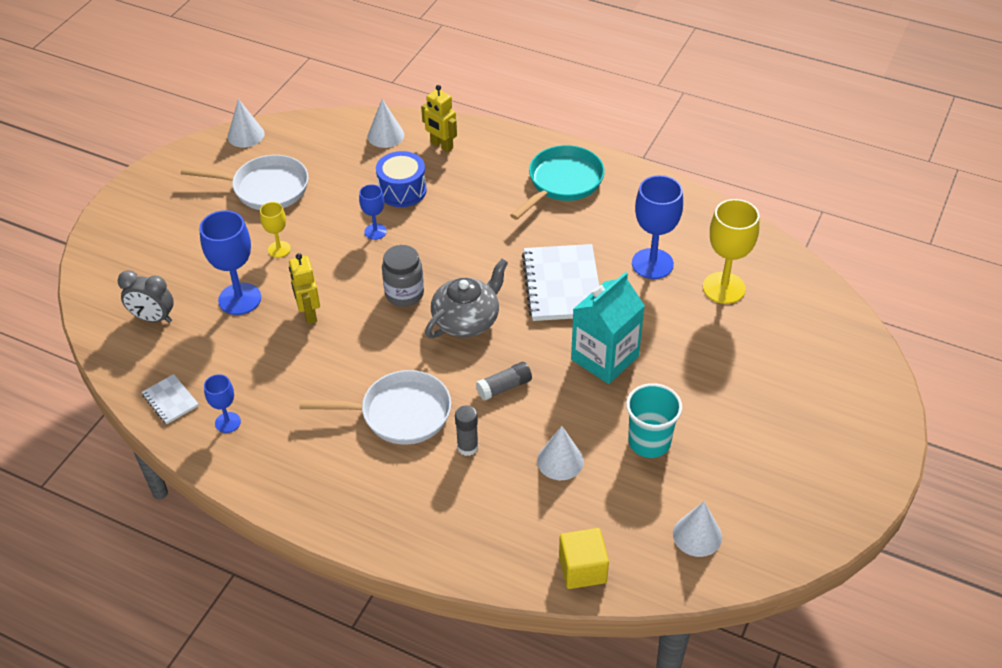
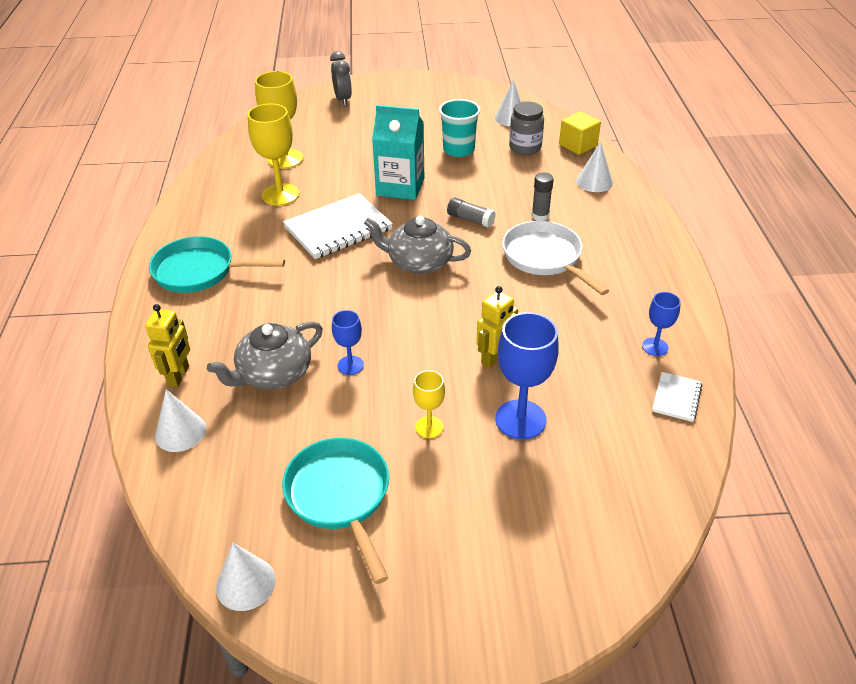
camera: 120 degrees left, 5 degrees down
(153, 318) = (606, 476): grey clock -> grey clock (343, 99)
(265, 188) = (340, 496): white pan -> turquoise pan
(402, 190) = (273, 374): blue drum -> grey teapot
(404, 294) = (419, 309): grey jar -> grey jar (525, 148)
(560, 461) = (509, 176): white cone -> white cone (594, 182)
(652, 264) = (280, 194): blue goblet -> yellow goblet

